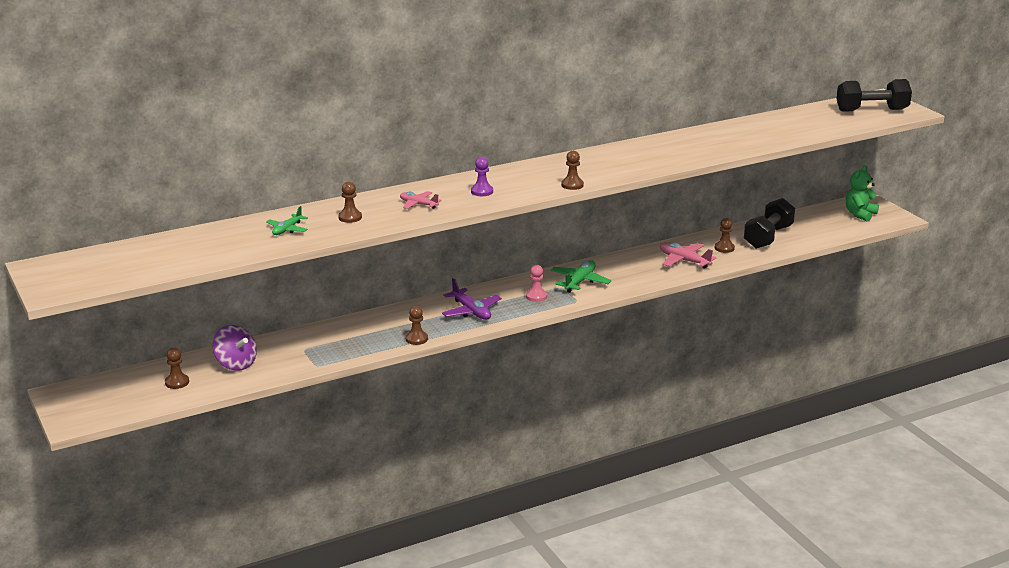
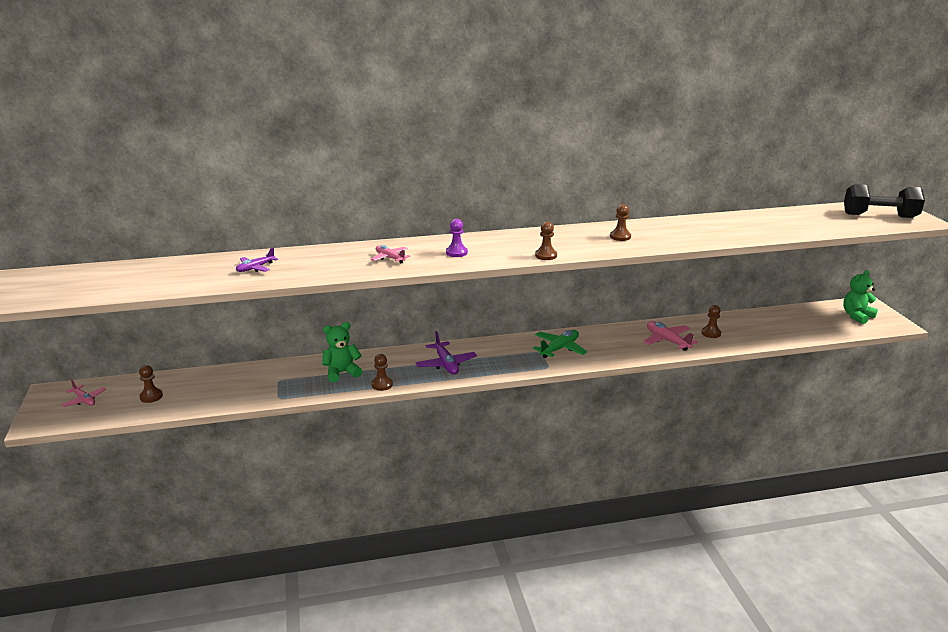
camera: 15 degrees right, 0 degrees up
(105, 395) = (84, 400): none -> pink plane
(236, 364) = (212, 386): purple spinning top -> none
(287, 229) = (255, 268): green plane -> purple plane
(350, 217) = (319, 263): brown pawn -> brown pawn (620, 237)
(367, 333) = (342, 373): none -> green teddy bear
(536, 296) = (512, 358): pink pawn -> none
(768, 237) = (758, 328): black dumbbell -> none

